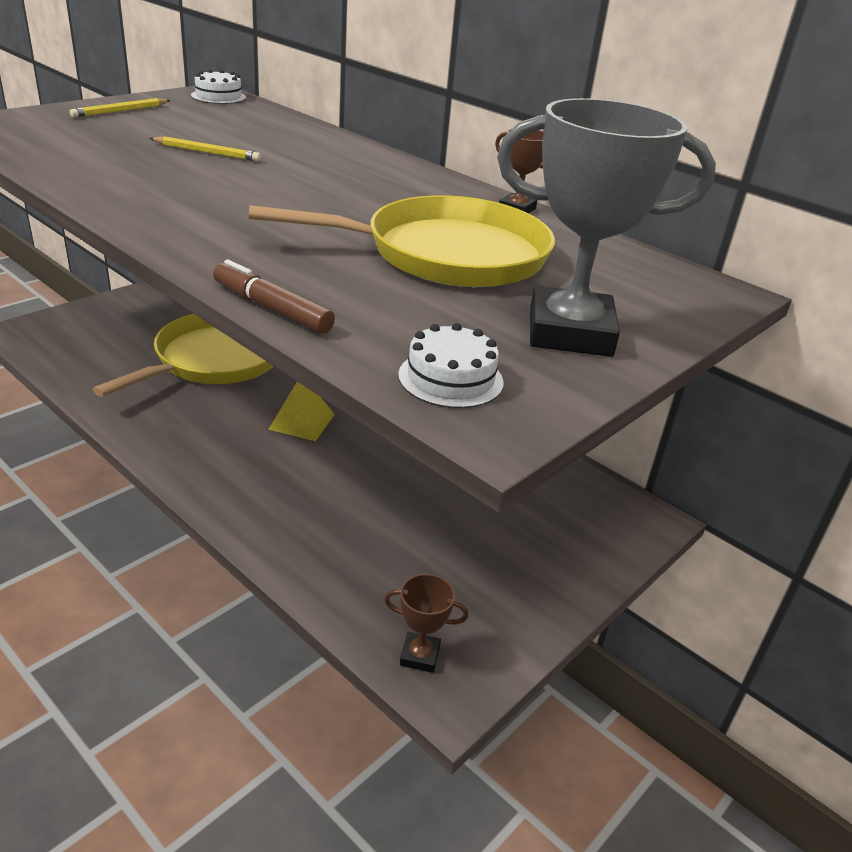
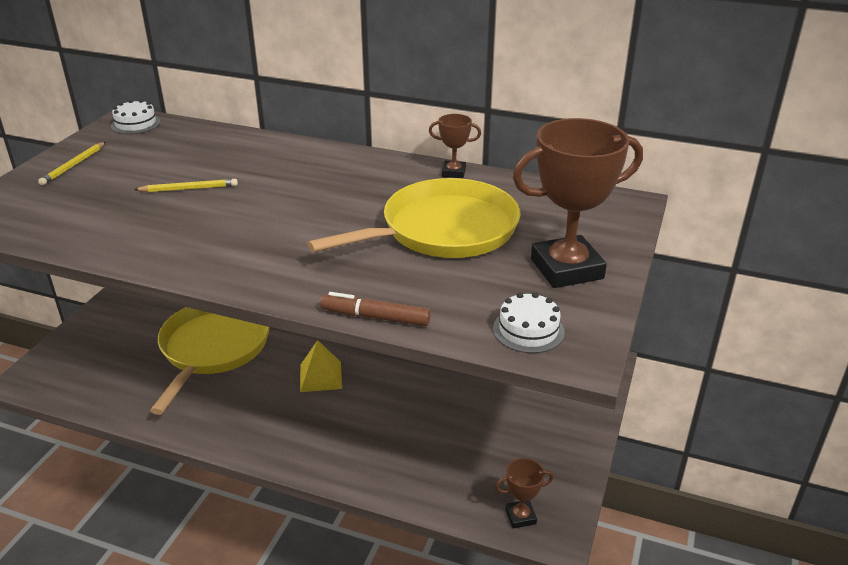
camera: 20 degrees left, 0 degrees up
(570, 332) = (566, 269): grey trophy -> brown trophy

